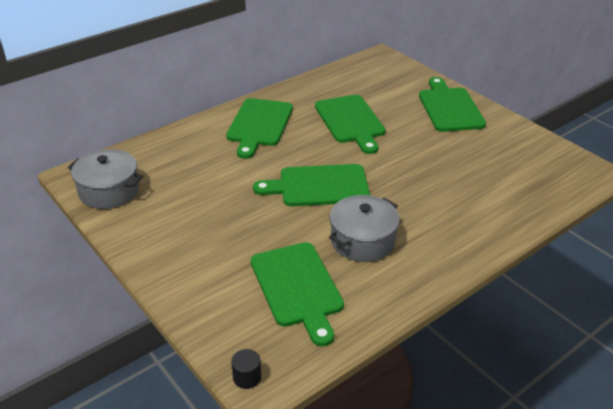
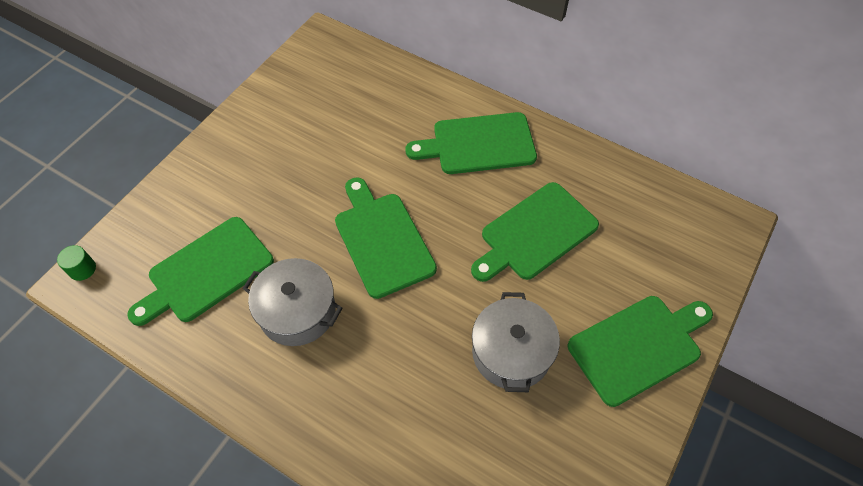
camera: 70 degrees right, 20 degrees up
(109, 191) = (306, 70): grey pot -> grey pot (511, 352)
(247, 377) = (82, 269): black cylinder -> green cylinder

